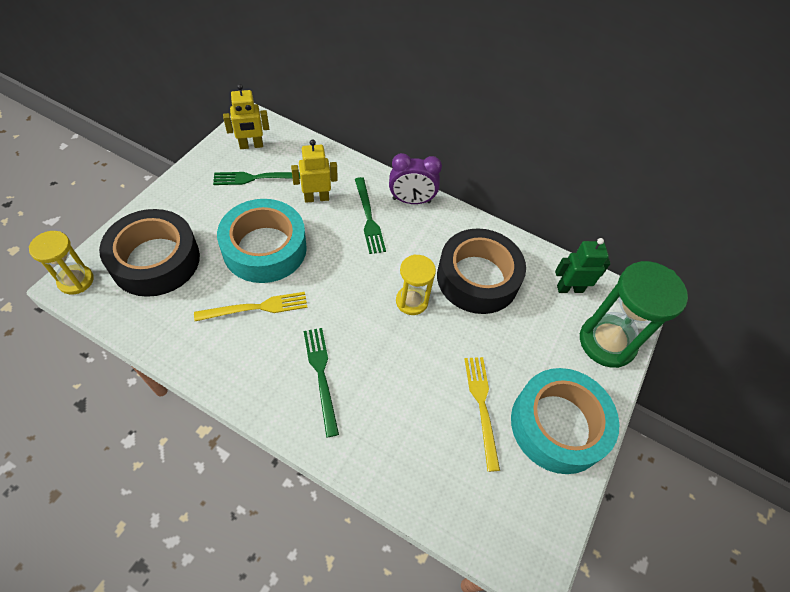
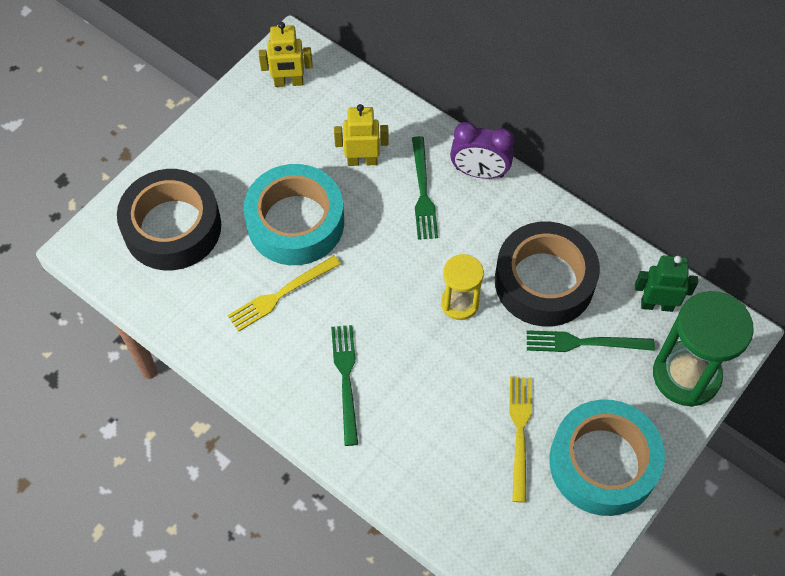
camera: 15 degrees right, 5 degrees up
(76, 280) = (87, 245): yellow hourglass -> none
(256, 308) = (281, 294): yellow fork -> yellow fork turned 150 degrees clockwise
(257, 178) = (293, 128): green fork -> green fork (584, 342)

